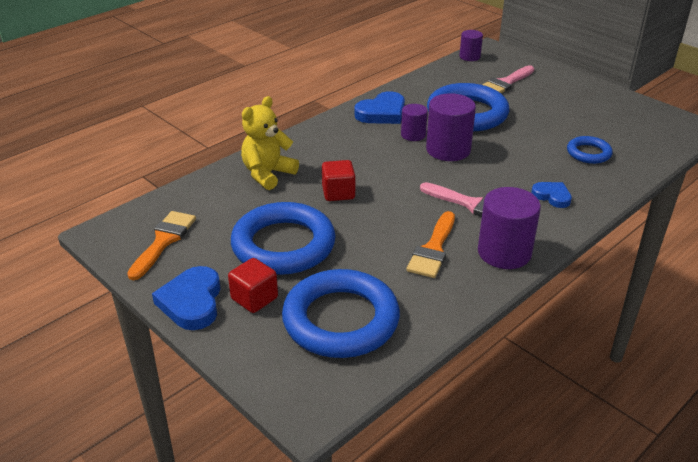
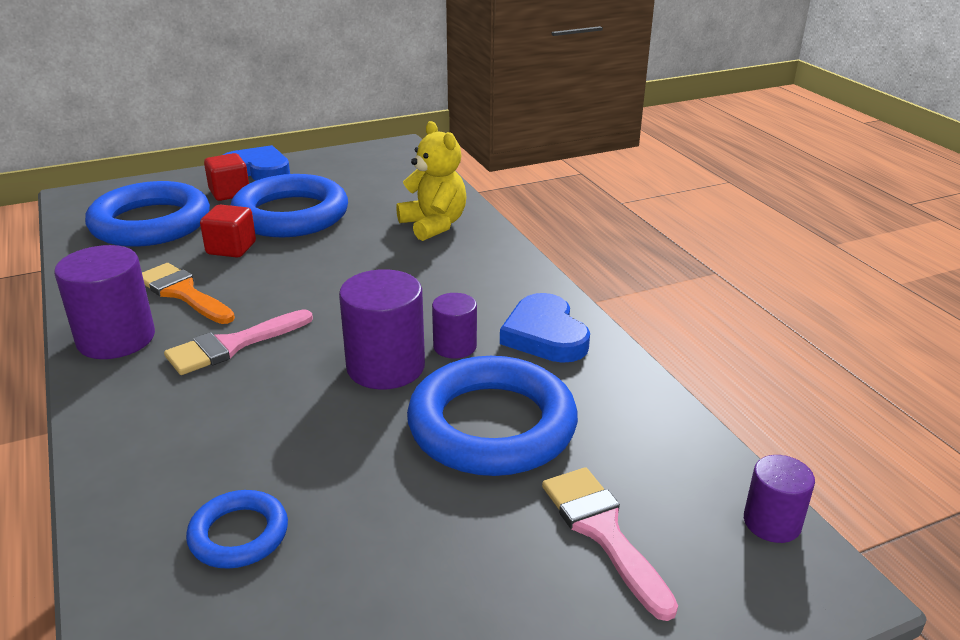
camera: 110 degrees right, 5 degrees down
(164, 241) = (358, 167): orange brush -> none
(338, 193) = (354, 259): red cube -> red cube (231, 248)
(552, 196) = (171, 427): blue heart -> none

